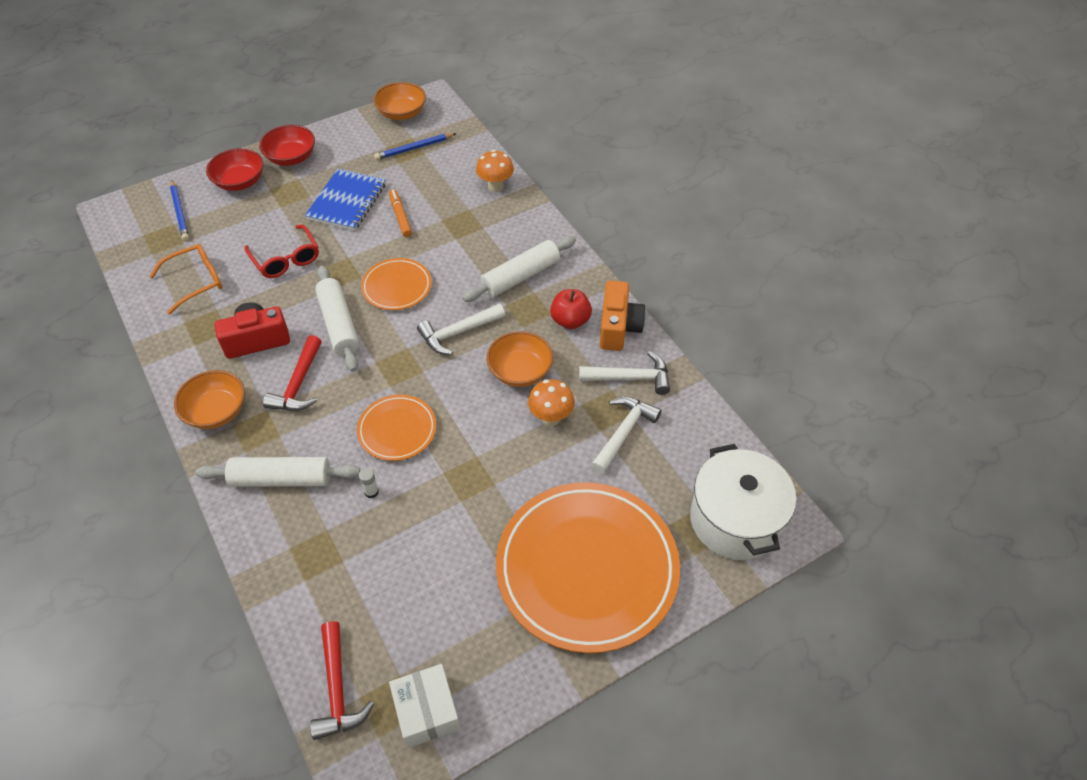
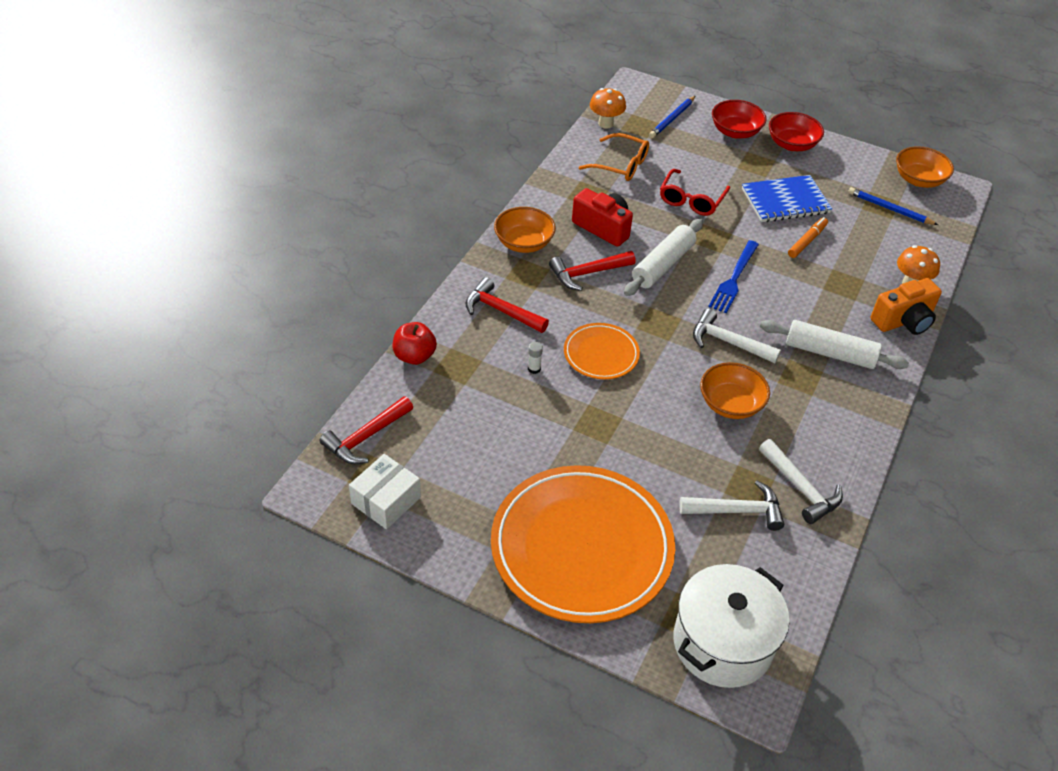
camera: 55 degrees right, 5 degrees down
(281, 479) = (501, 311): white rolling pin -> red hammer
(397, 287) = (734, 279): orange plate -> blue fork
(551, 417) = (704, 449): orange mushroom -> orange mushroom (605, 123)
(570, 320) = (818, 412): red apple -> red apple (414, 356)
(618, 327) = (847, 452): orange camera -> orange camera (903, 321)

